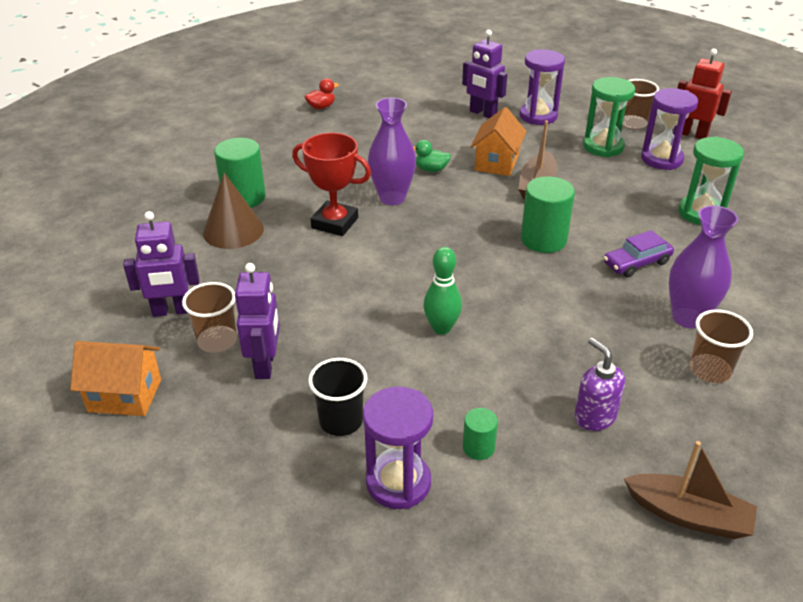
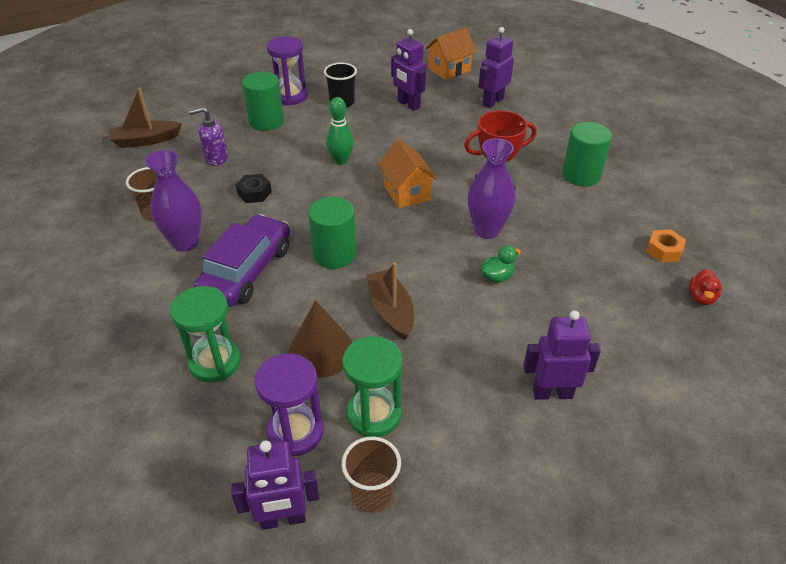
camera: 140 degrees right, 5 degrees up
(217, 341) = (447, 102): brown cup -> none
(233, 230) = (544, 152): brown cone -> brown cone (321, 351)
(292, 132) = (663, 250): none -> orange nut
(478, 447) = (266, 121): green cylinder -> green cylinder, size x1.89
(496, 163) = (454, 319): orange house -> orange house (406, 192)
(538, 116) = (492, 430): purple hourglass -> none
(576, 338) = (254, 193): none -> black nut
(594, 417) = (216, 158): purple soap dispenser -> purple soap dispenser turned 150 degrees clockwise
(636, 263) = (247, 270): purple car -> purple car, size x1.77
(692, 134) = (283, 519): red robot -> purple robot

